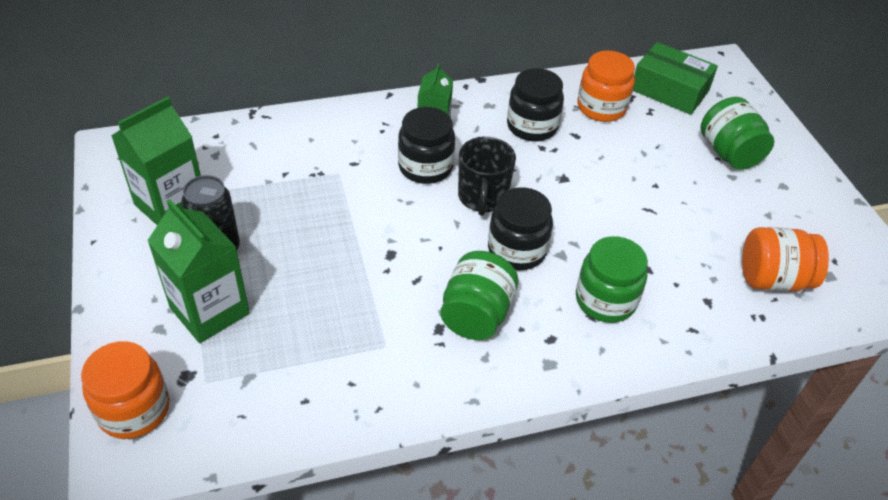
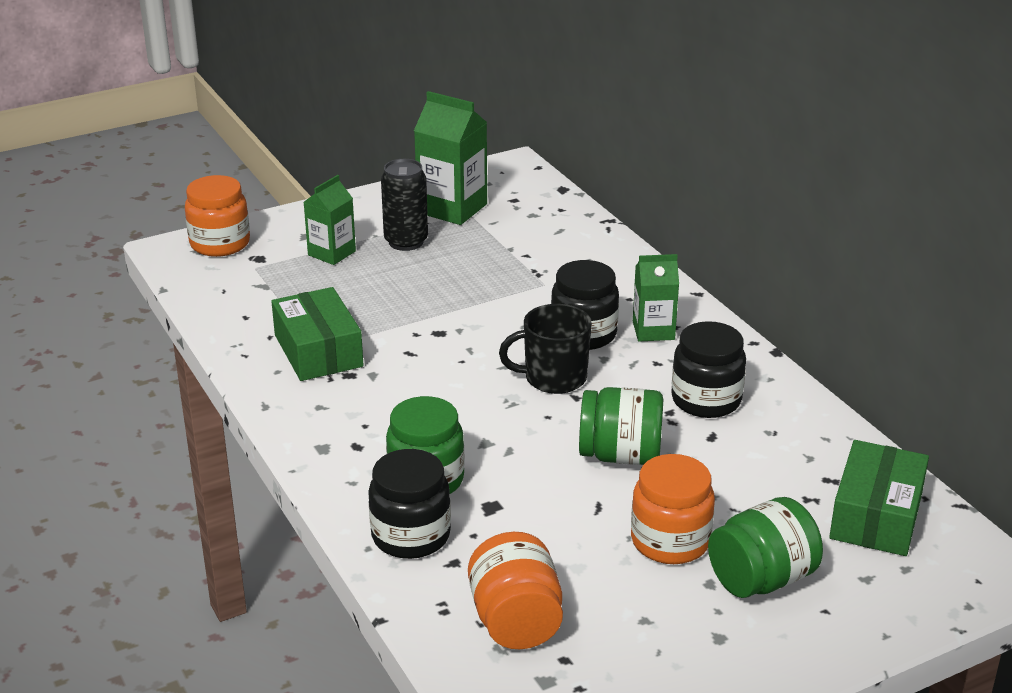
camera: 80 degrees right, 15 degrees down
(209, 310) = (332, 253): green carton -> green carton, size x0.63
(391, 346) = (318, 351): none -> green box
(476, 314) = (374, 394): green jar -> green jar (620, 455)
(516, 250) = (479, 410): black jar -> black jar (411, 536)
(601, 107) = (786, 454): orange jar -> orange jar (670, 541)

